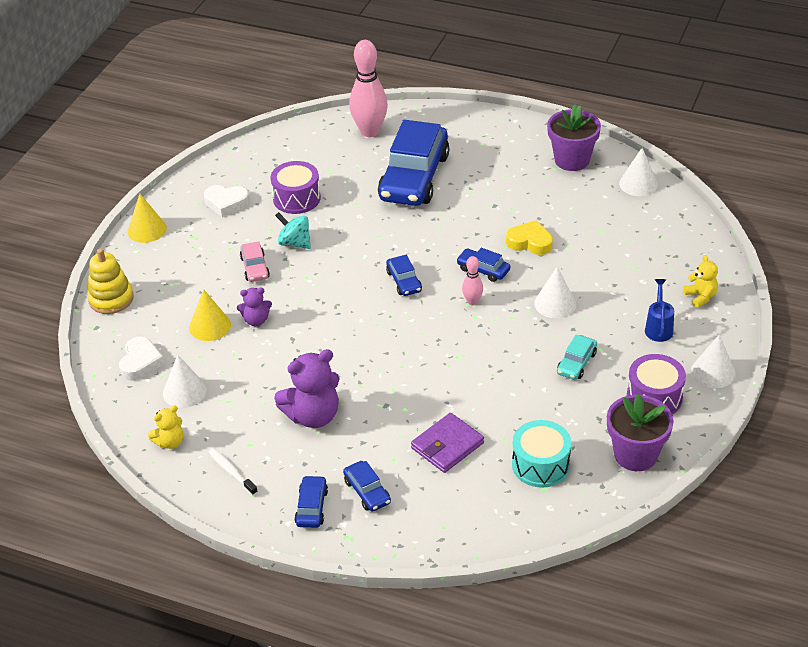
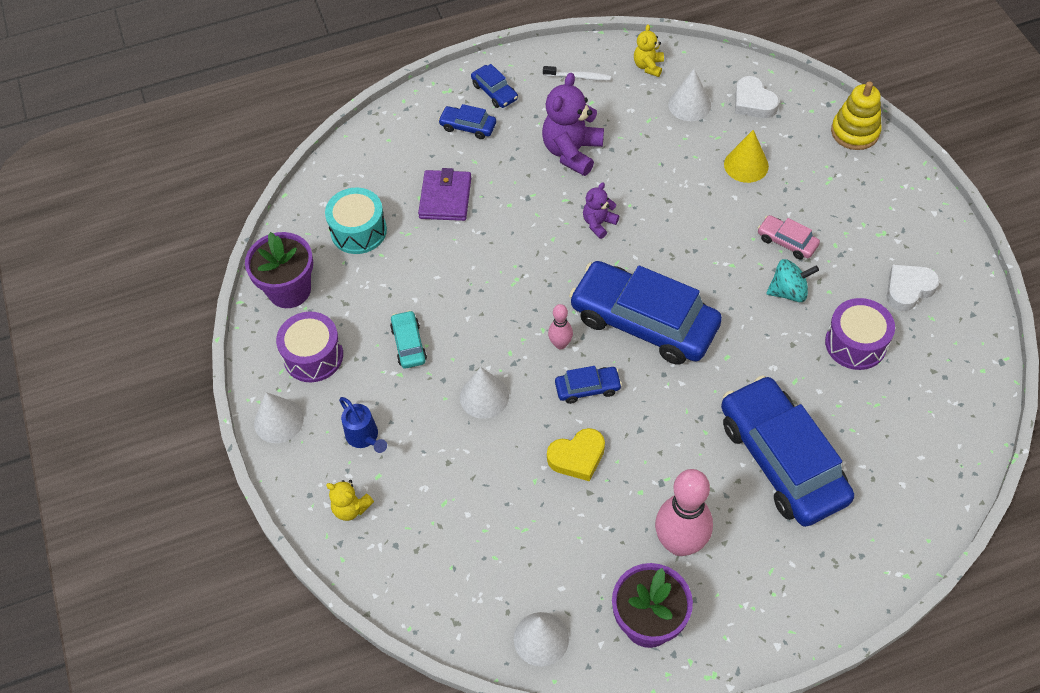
camera: 140 degrees right, 15 degrees up
(147, 229) = (930, 211): yellow cone -> none
(256, 320) = (717, 195): purple teddy bear -> purple teddy bear (599, 223)
(370, 131) = (906, 493): pink bowling pin -> pink bowling pin (680, 543)
(404, 281) = (644, 322): blue car -> blue car, size x2.34

